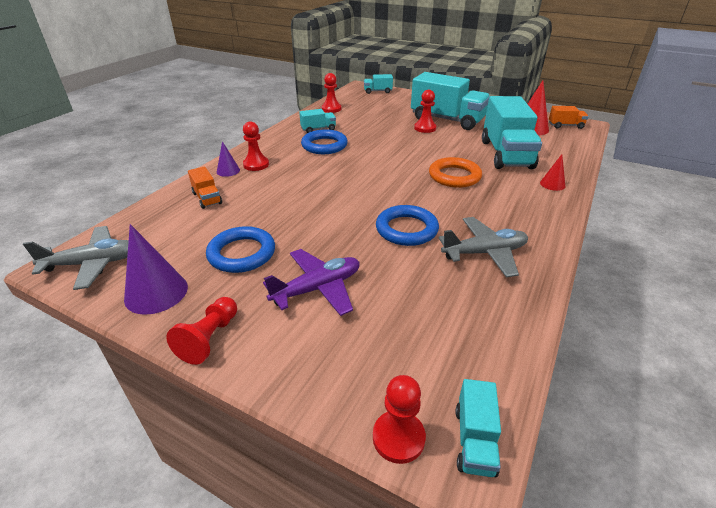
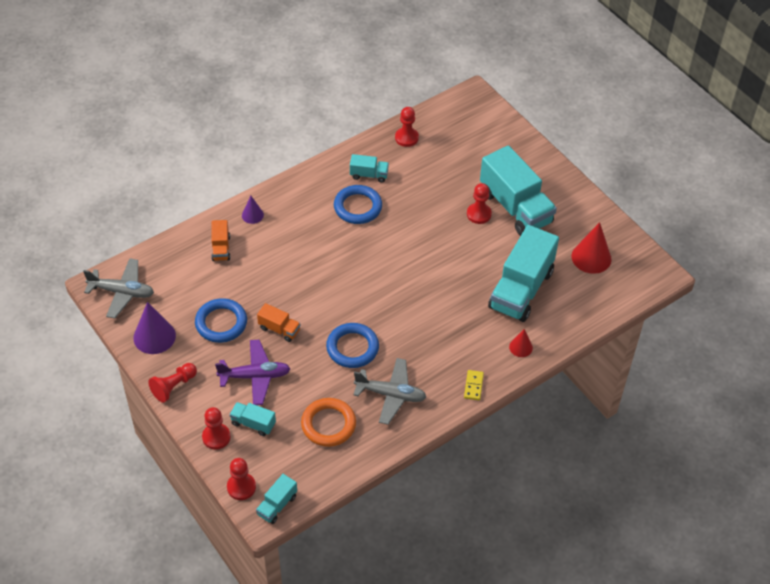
camera: 25 degrees right, 15 degrees up
(256, 165) = (280, 215): red pawn -> red pawn (216, 437)
(377, 91) = (485, 116): turquoise truck -> turquoise truck (253, 423)
(454, 176) = (443, 301): orange ring -> orange ring (328, 424)
(551, 220) = (473, 386): none -> yellow domino
(565, 126) = (635, 267): orange truck -> orange truck (279, 329)

